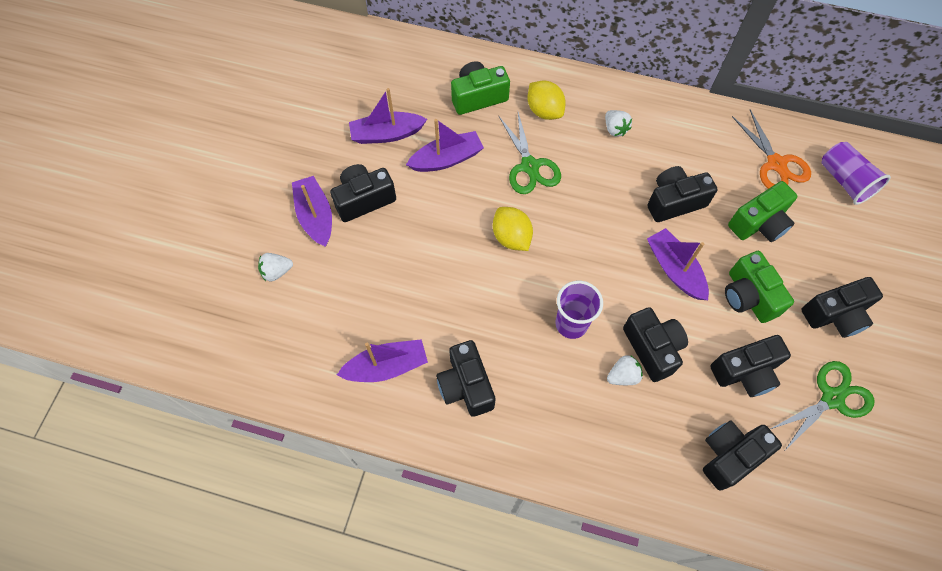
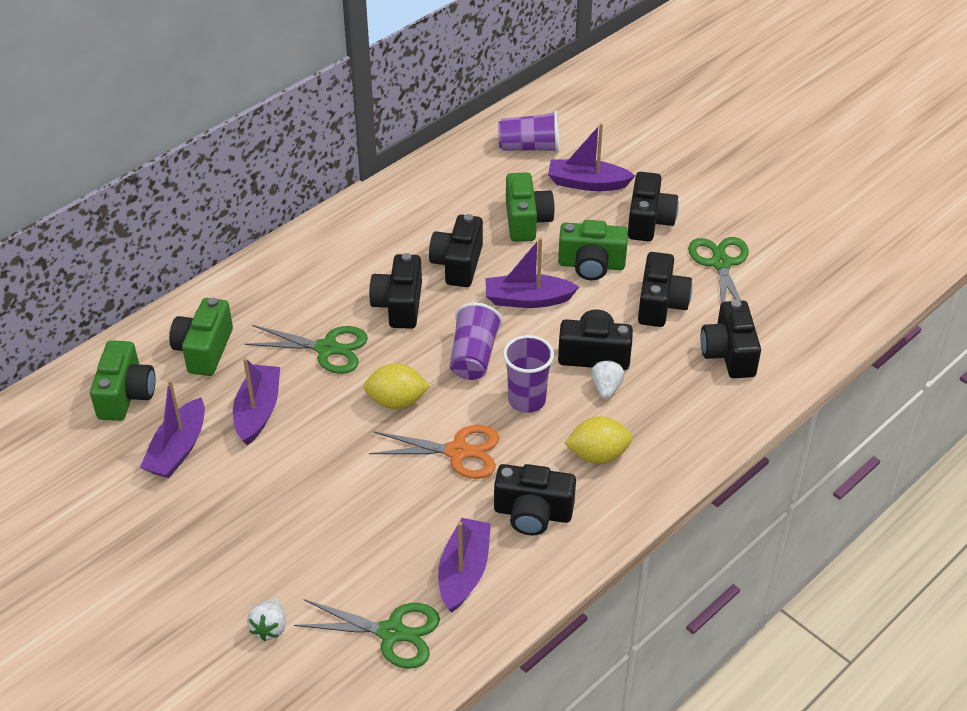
camera: 60 degrees left, 20 degrees down
(311, 348) = (392, 633): none -> green scissors
(315, 216) = (228, 560): purple boat -> purple boat (587, 183)
(364, 199) = (245, 506): black camera -> black camera (399, 305)
(412, 79) = (126, 395): none -> green camera
(544, 111) = (271, 306): yellow lemon -> yellow lemon (598, 455)
(589, 263) = (473, 356): none -> purple cup
(615, 129) = (342, 265): white strawberry -> none
(776, 164) = (476, 179): orange scissors -> orange scissors (458, 452)

